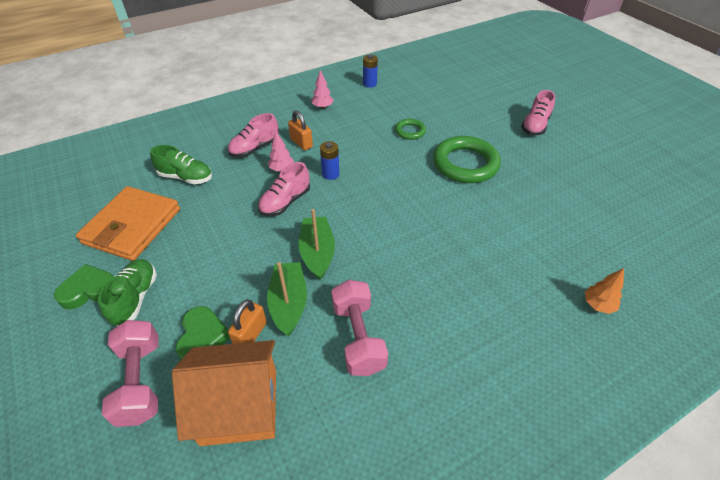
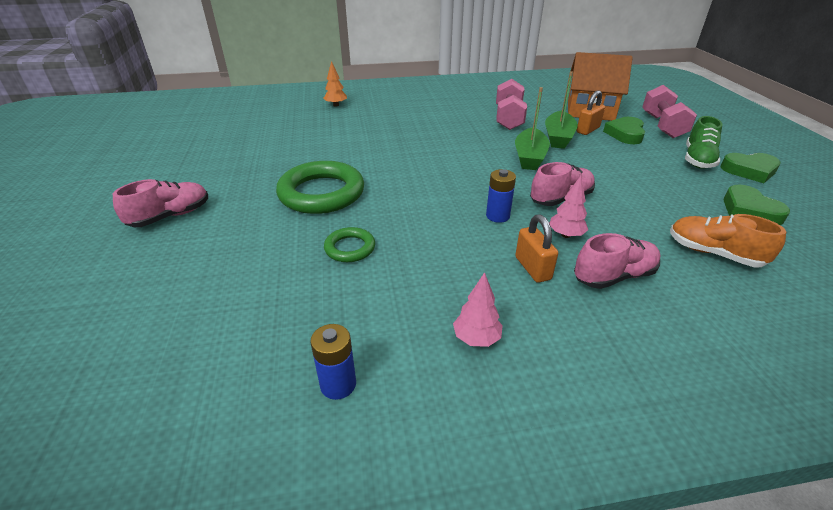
camera: 160 degrees left, 10 degrees down
(132, 226) = (749, 210): orange wallet -> green heart
(186, 177) = (713, 253): green shoe -> orange shoe

